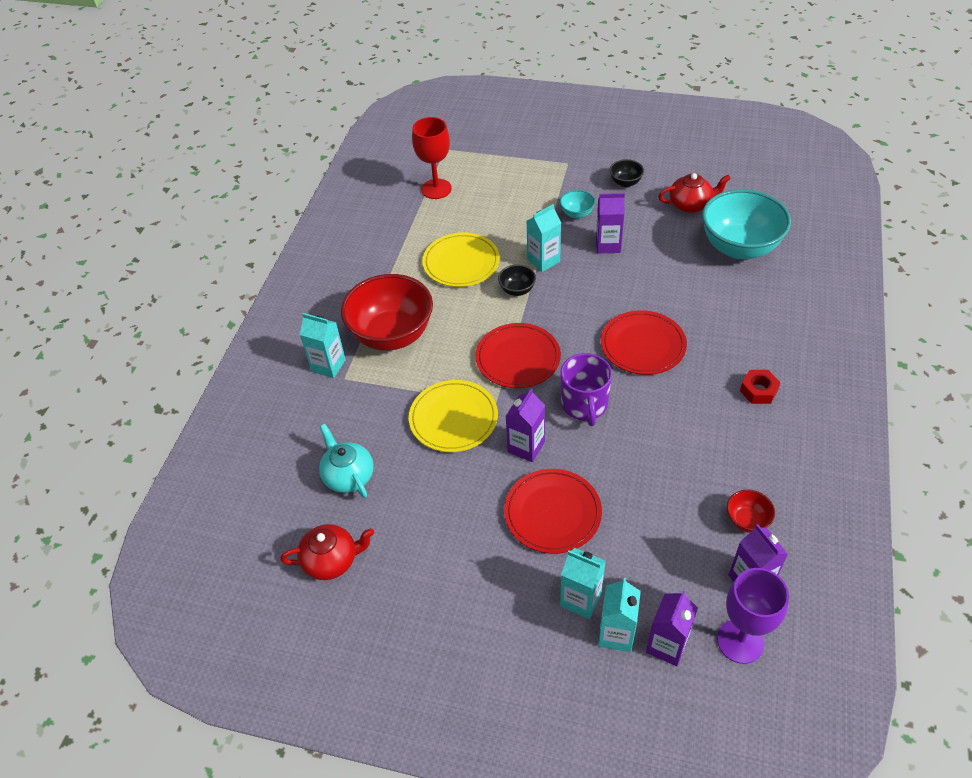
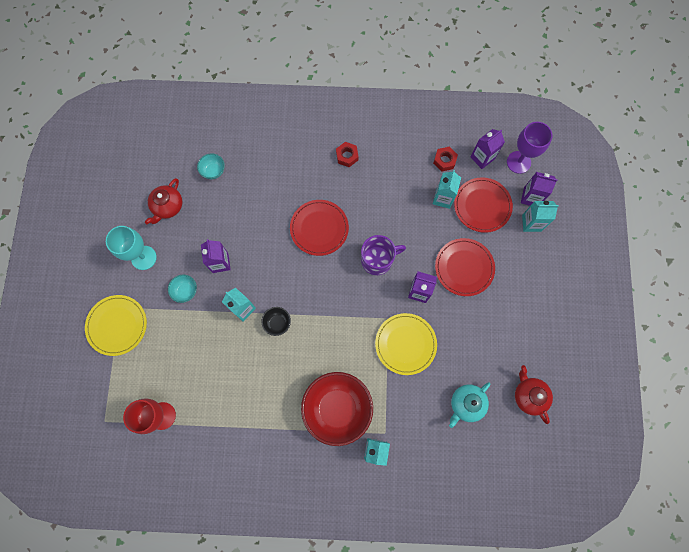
camera: 105 degrees left, 25 degrees up
(461, 262) = (252, 373): yellow plate -> yellow plate (117, 325)
(518, 358) = (344, 310): red plate -> red plate (482, 206)
(581, 599) = (516, 244): turquoise carton -> turquoise carton (443, 198)
(625, 183) = (144, 257): black bowl -> turquoise goblet
(690, 204) = (168, 207): red teapot -> red teapot turned 135 degrees counterclockwise
(739, 247) = (213, 171): turquoise bowl -> turquoise bowl, size x0.43
(747, 521) = (444, 161): red bowl -> red nut

